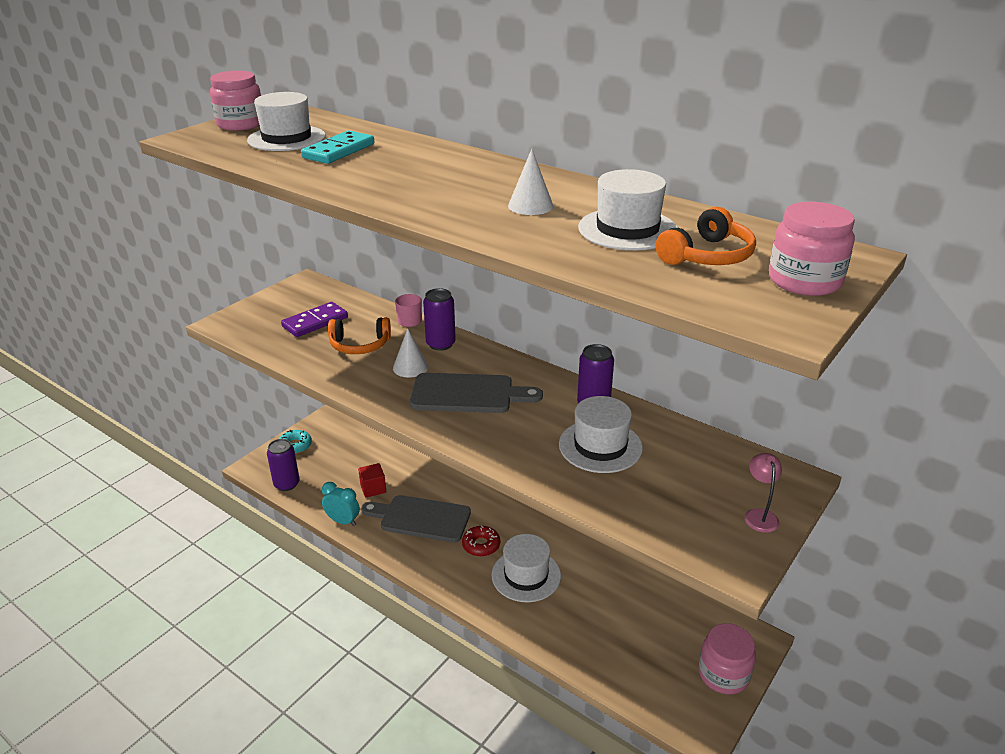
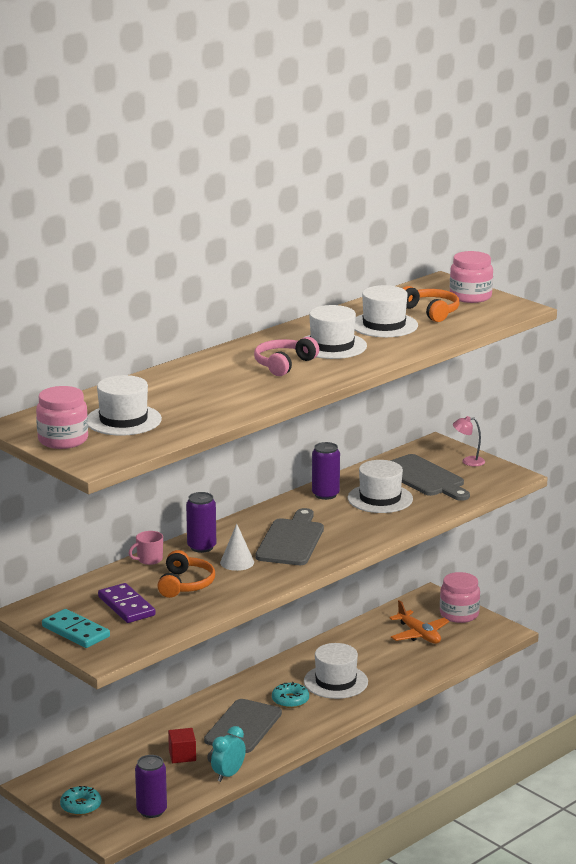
camera: 80 degrees left, 10 degrees down
(338, 151) = (173, 400): turquoise domino -> turquoise domino (75, 632)
(456, 187) = (284, 364): none -> pink headphones
(481, 545) = (290, 700): red donut -> turquoise donut
(530, 206) = (332, 346): white cone -> white hat
(655, 637) = (419, 634): none -> orange plane
(680, 478) = (424, 478): none -> grey cutting board

